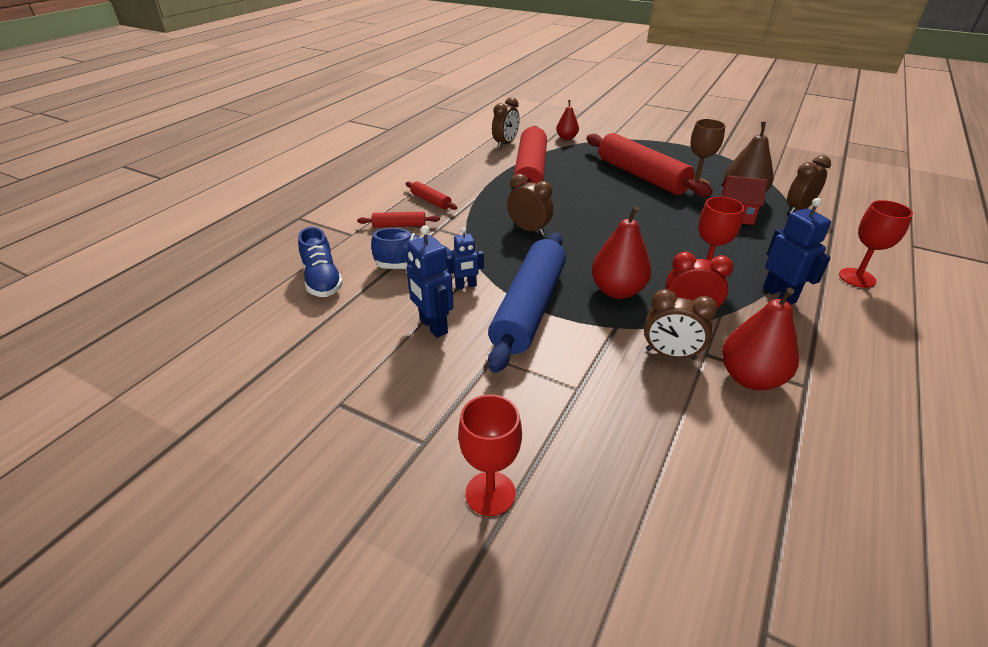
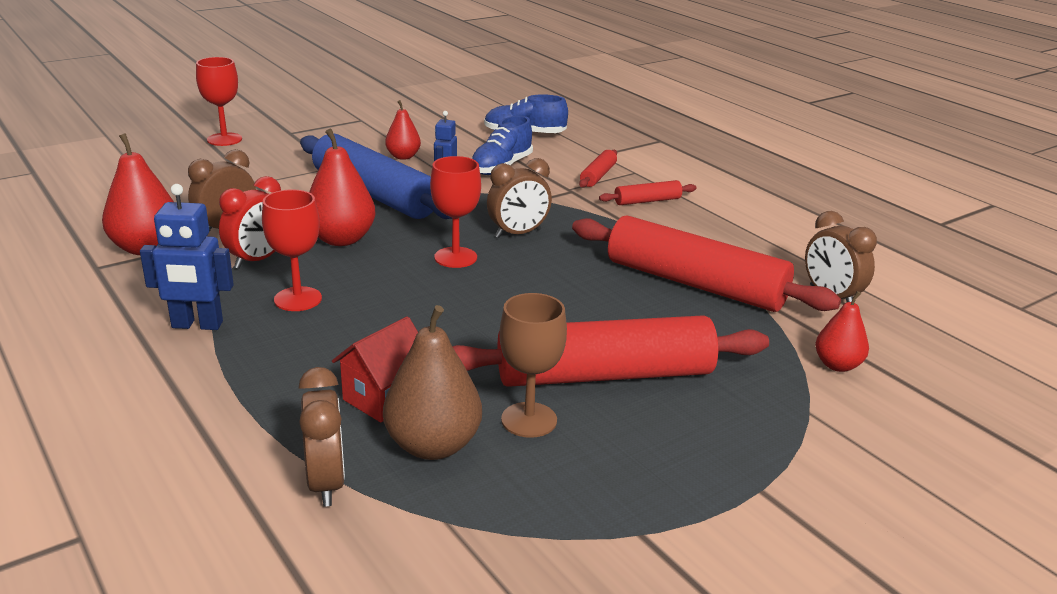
camera: 115 degrees right, 10 degrees down
(433, 326) = (403, 156): blue robot -> red pear
(857, 278) = (128, 406): red goblet -> red goblet (455, 257)

